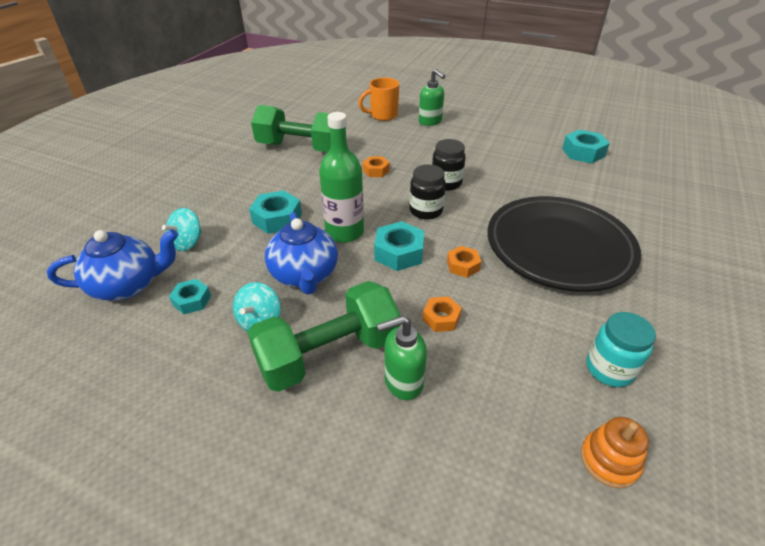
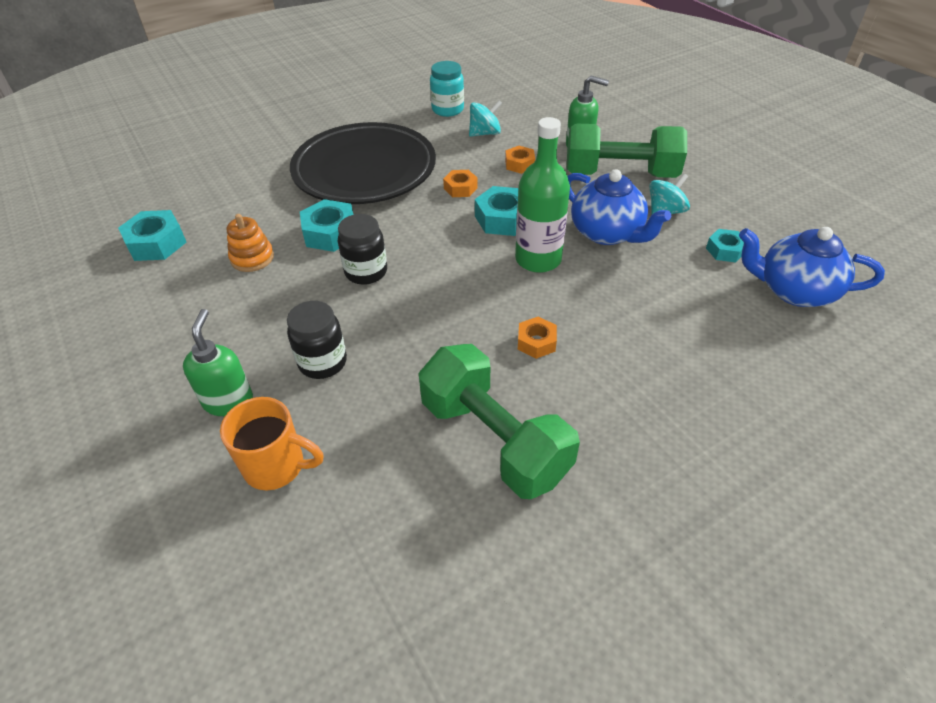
camera: 145 degrees left, 5 degrees up
(187, 242) = (724, 318): turquoise spinning top -> turquoise spinning top (485, 133)
(277, 218) = (604, 308): turquoise nut -> turquoise nut (330, 233)
(304, 275) = (607, 233): blue teapot -> blue teapot turned 120 degrees clockwise
(376, 170) = (425, 330): orange nut -> orange nut (536, 342)
(426, 211) = (431, 248): black jar -> black jar (322, 362)
(609, 460) = (501, 89): orange stacking toy -> orange stacking toy (252, 258)

